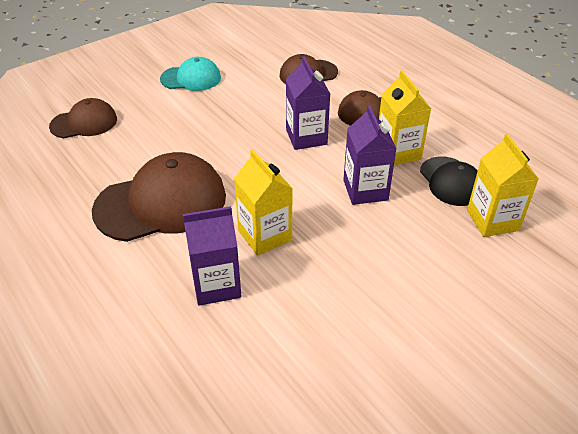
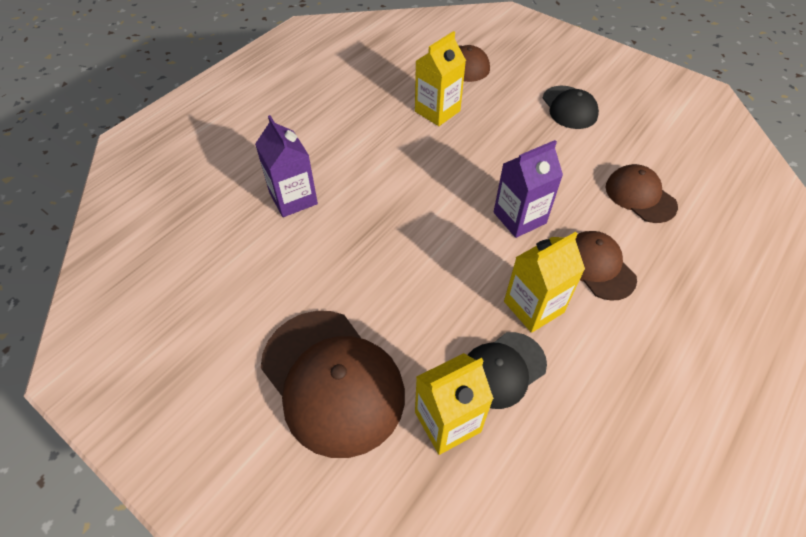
camera: 75 degrees right, 10 degrees up
(161, 203) = (379, 139): brown cap -> brown cap (332, 380)
(191, 78) = (569, 107): turquoise cap -> black cap
(265, 235) = (360, 216): yellow carton -> yellow carton (437, 111)
(365, 190) = (453, 284): purple carton -> none

